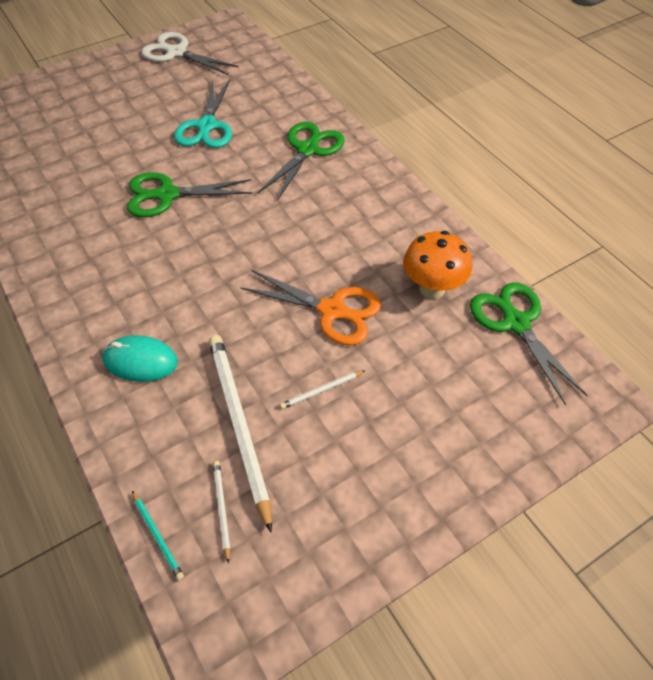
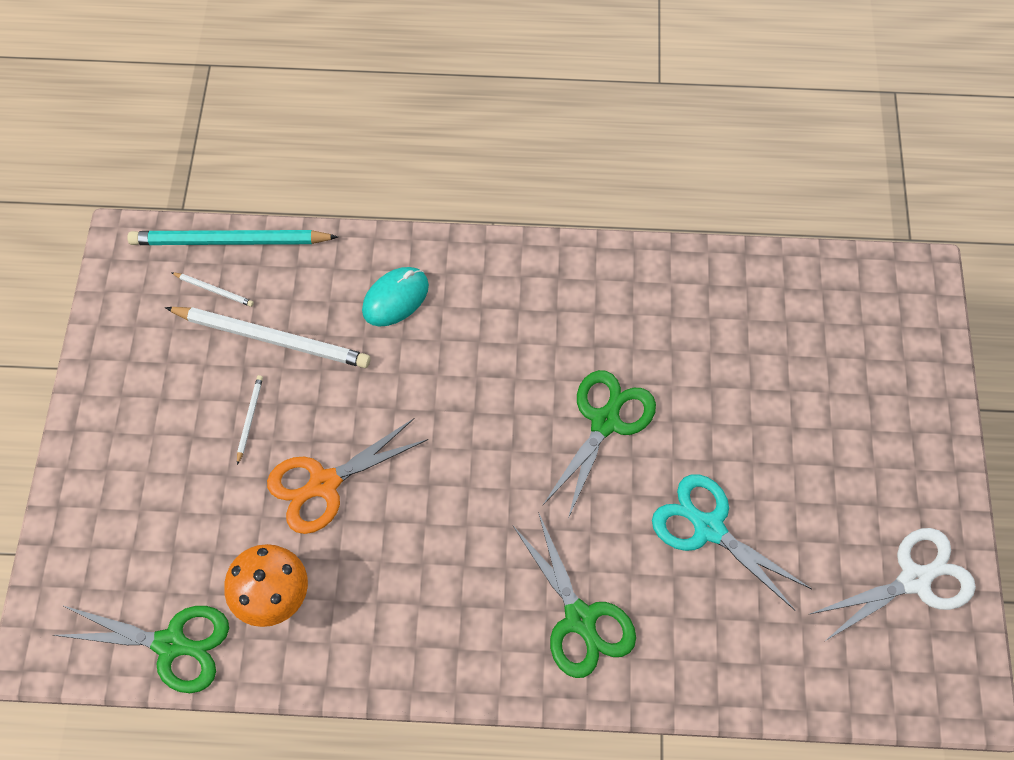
camera: 125 degrees right, 10 degrees up
(157, 535) = (230, 241): turquoise pencil -> turquoise pencil, size x2.30

